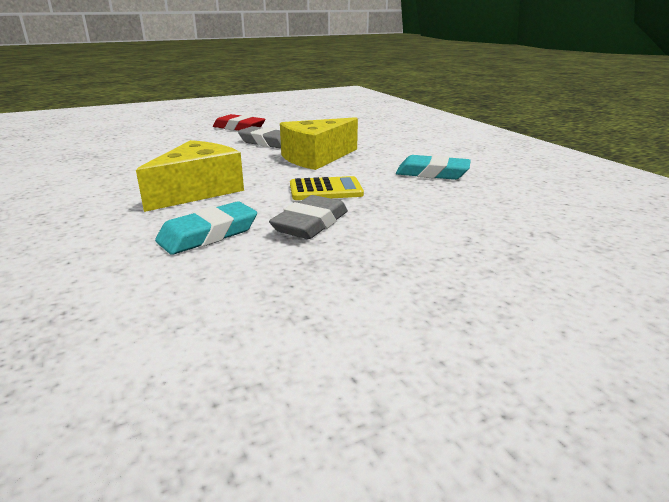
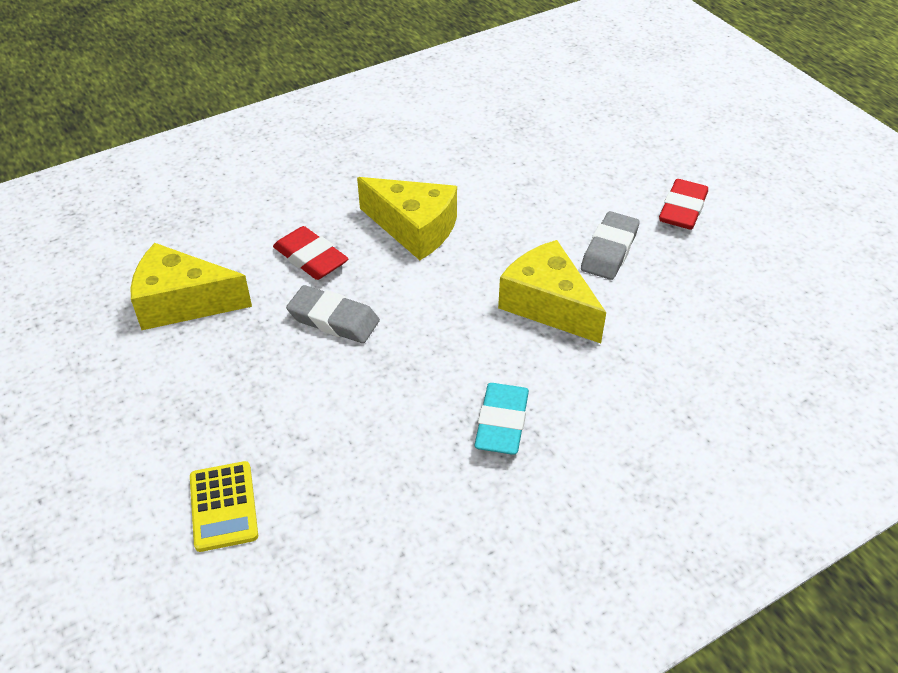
camera: 85 degrees right, 20 degrees up
(208, 234) = (311, 258): turquoise eraser -> red eraser
(246, 317) = (182, 302): none -> yellow cheese
(325, 190) = (426, 323): yellow calculator -> yellow calculator (223, 506)

